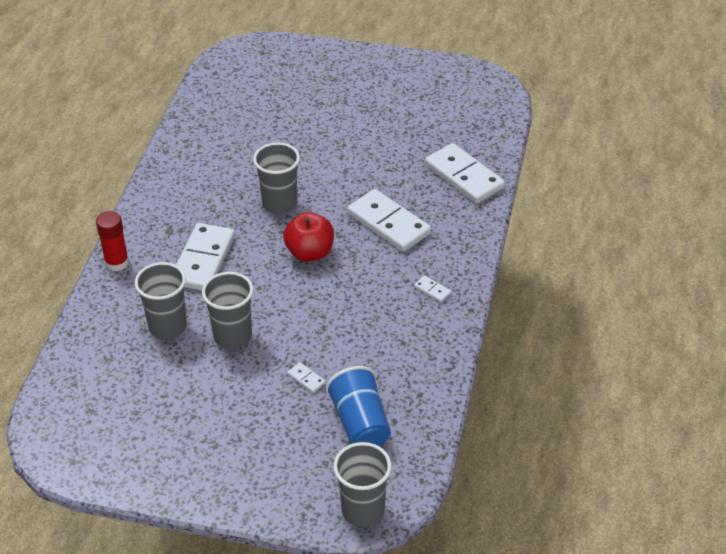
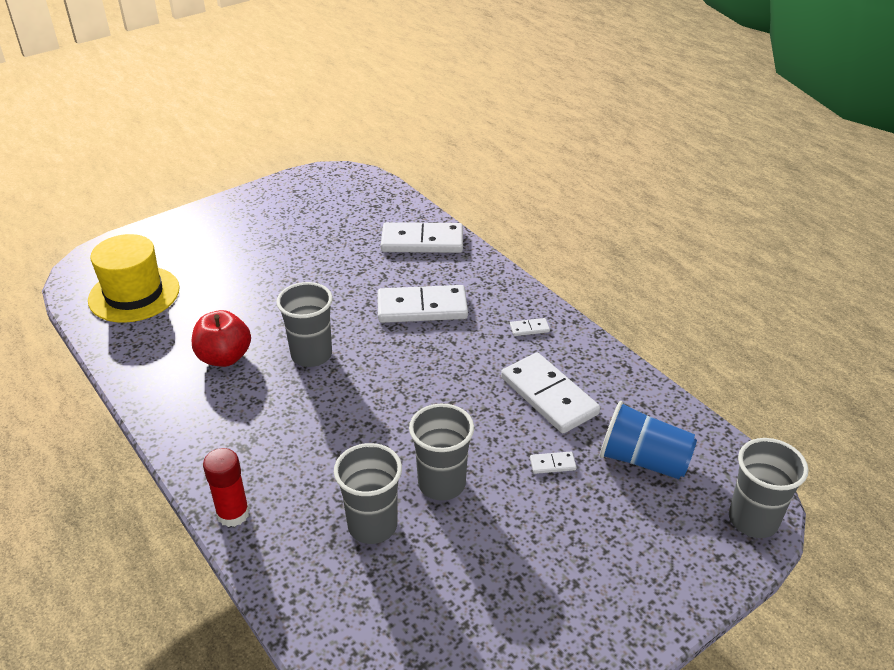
camera: 50 degrees left, 5 degrees down
(203, 260) = (315, 446): white domino -> white domino (548, 396)
(242, 89) = (134, 294): none -> yellow hat
(310, 253) = (397, 372): red apple -> red apple (224, 357)

